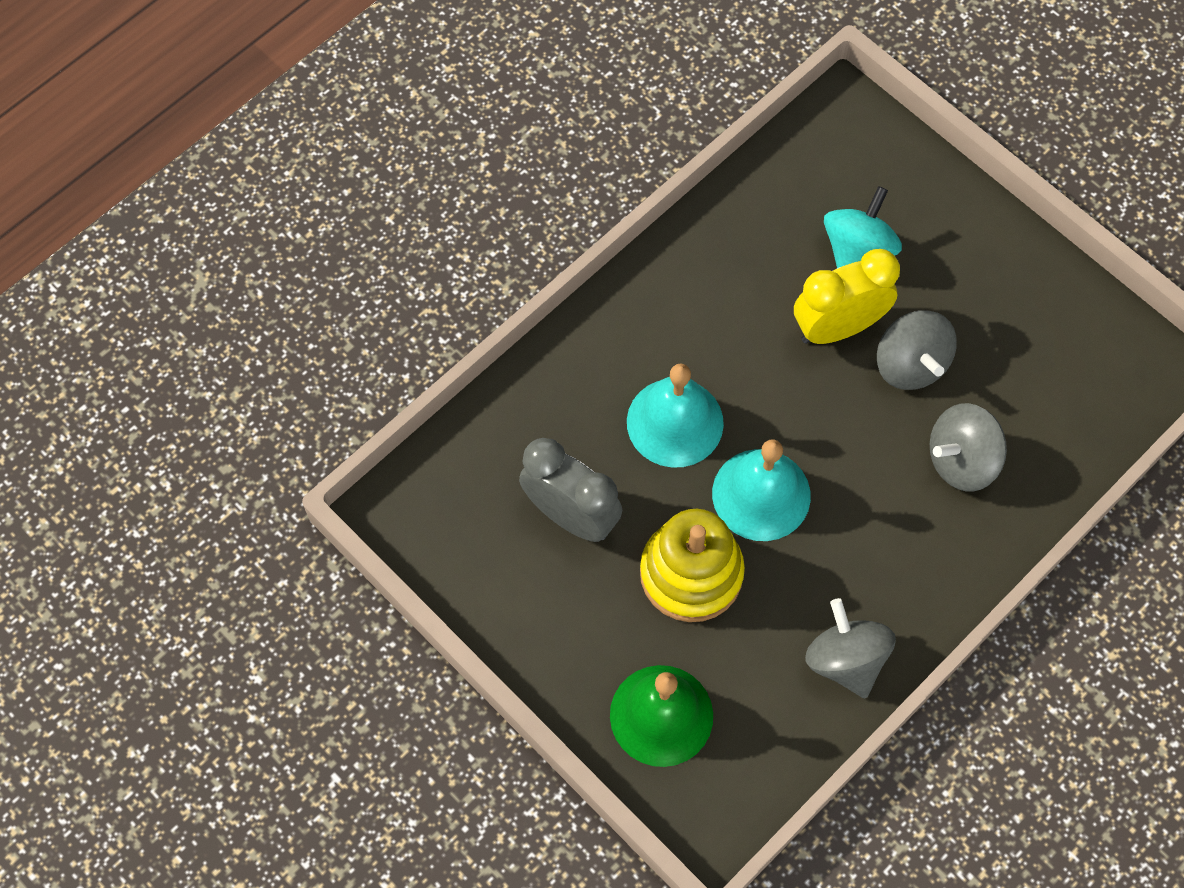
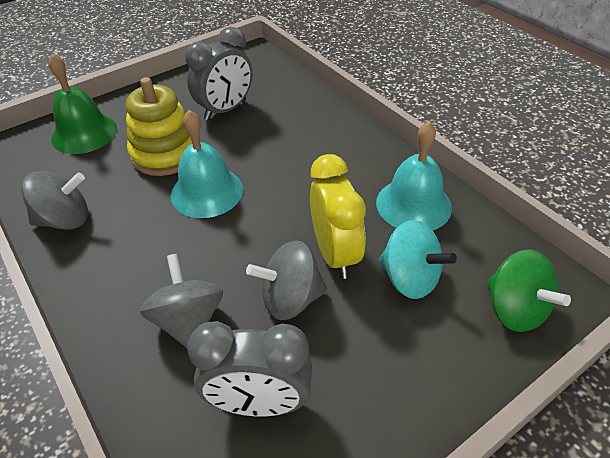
camera: 100 degrees right, 20 degrees down
(675, 422) = (275, 156): turquoise bell -> turquoise bell (413, 204)
(876, 157) = (515, 309): none -> green spinning top
(1033, 373) = (259, 403): none -> grey clock

